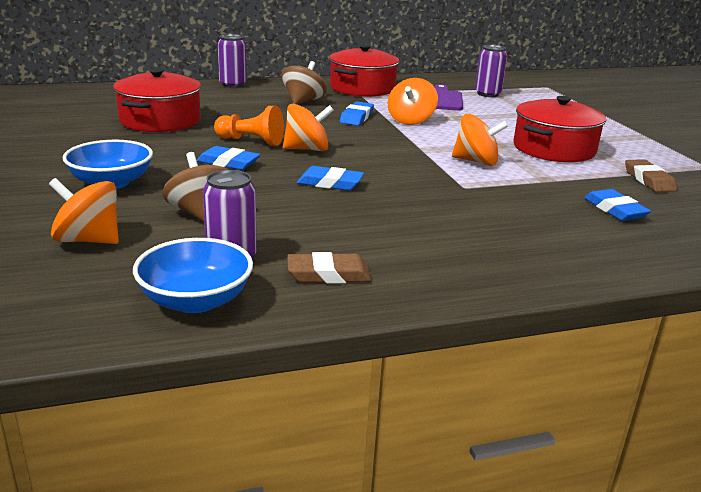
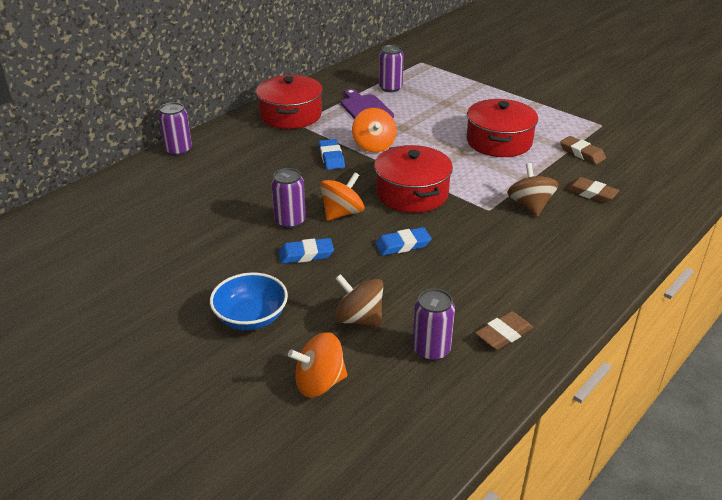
camera: 30 degrees left, 10 degrees up
(160, 120) = (183, 226): red pot -> red pot (412, 193)
(196, 300) = (458, 397): blue bowl -> none
(251, 141) = (290, 221): orange pawn -> purple can
(303, 101) = (266, 152): brown spinning top -> brown spinning top (530, 206)
(476, 161) = (467, 178): orange spinning top -> none
(615, 210) = (591, 193): blue eraser -> brown eraser

